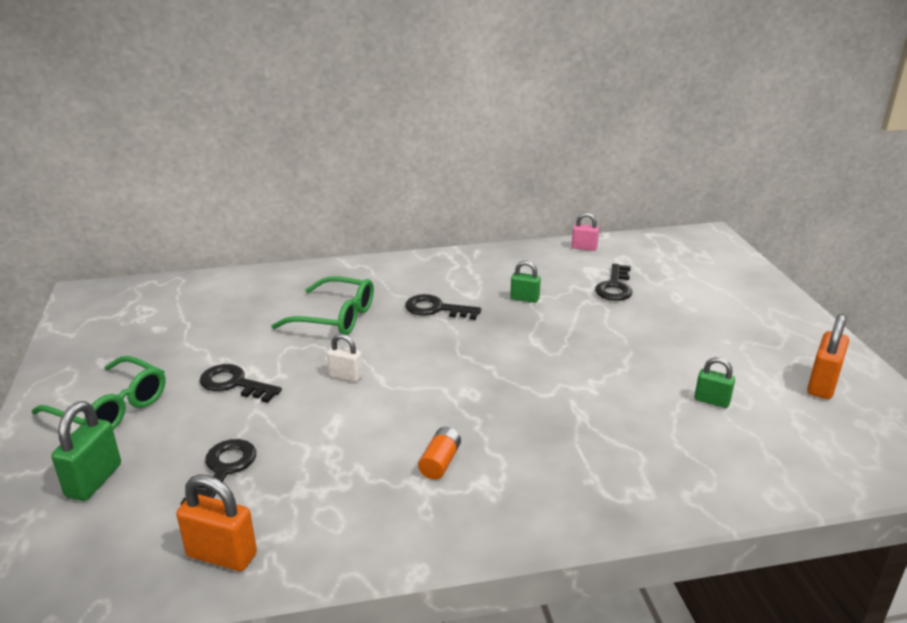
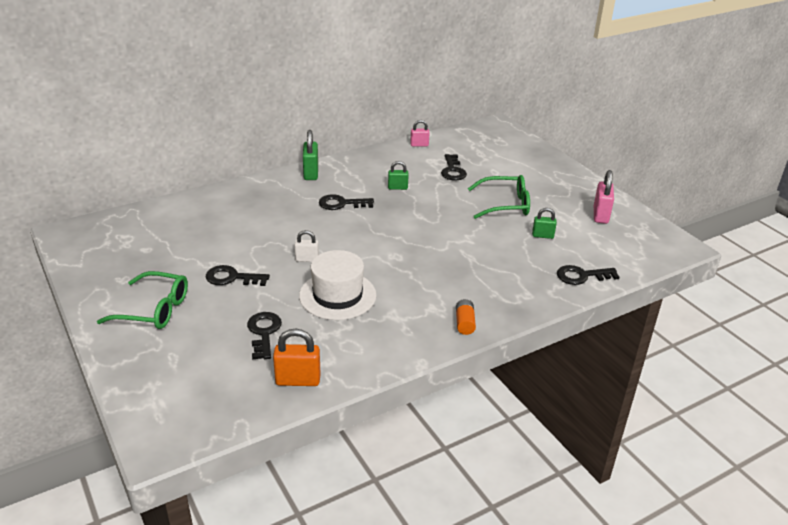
camera: 20 degrees left, 5 degrees up
(94, 481) = (179, 356): green padlock -> green padlock (311, 173)
(334, 317) = (273, 221): green glasses -> green glasses (505, 204)
(356, 435) = (337, 295): none -> white hat
(440, 462) = (400, 301): orange battery -> orange battery (464, 323)
(752, 478) = (581, 276): none -> black key
(822, 385) = (600, 215): orange padlock -> pink padlock

